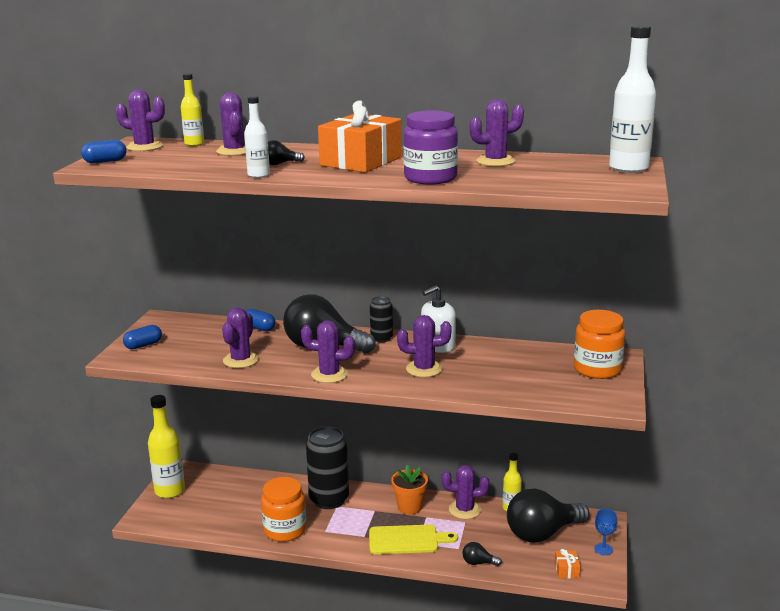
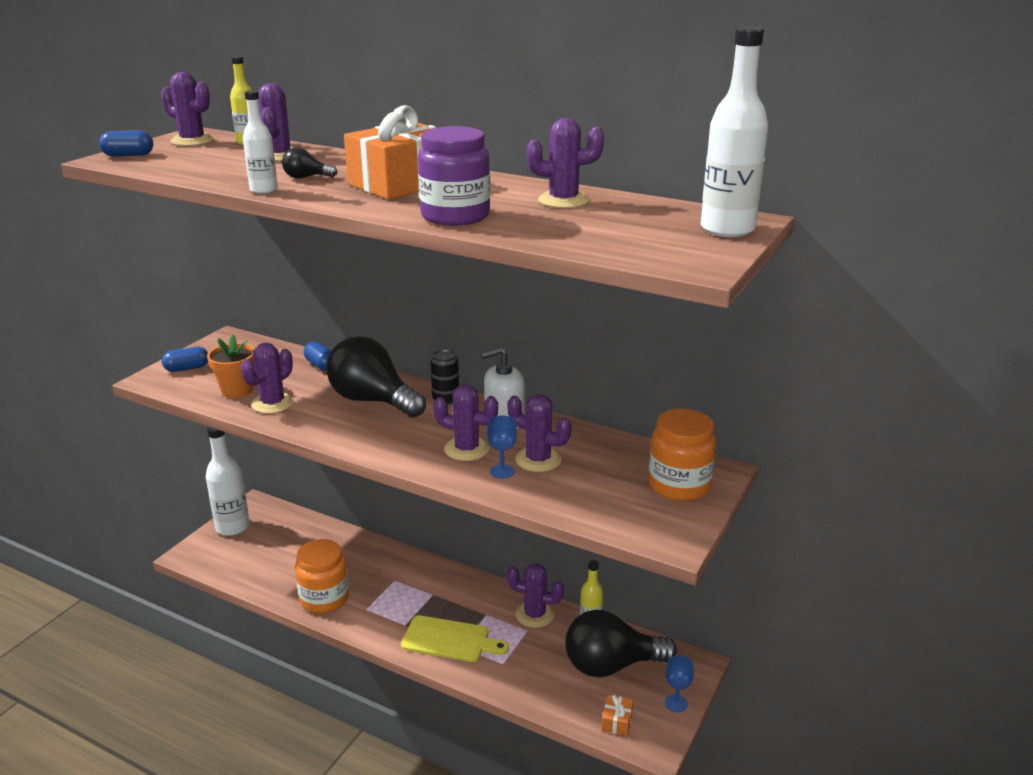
camera: 15 degrees right, 5 degrees up
(170, 491) = (232, 527): yellow bottle -> white bottle
(329, 374) = (354, 438): purple cactus -> purple cactus (538, 460)
(329, 499) = (390, 571): black can -> none
(409, 507) = (473, 598): orange flower pot -> orange flower pot (237, 390)
(462, 379) = (502, 471): none -> blue goblet
(478, 563) = (516, 688): black light bulb -> none

